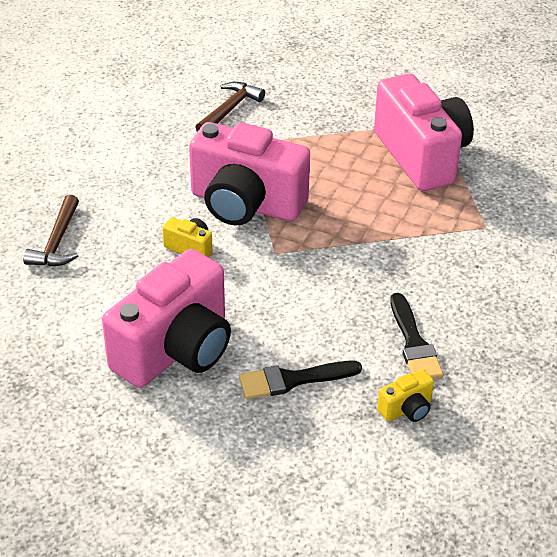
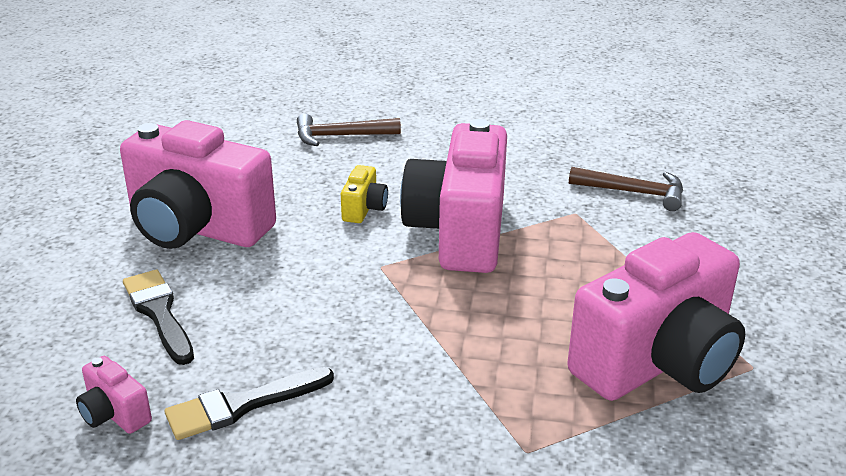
camera: 75 degrees right, 10 degrees down
(406, 409) = (114, 414): yellow camera -> pink camera

